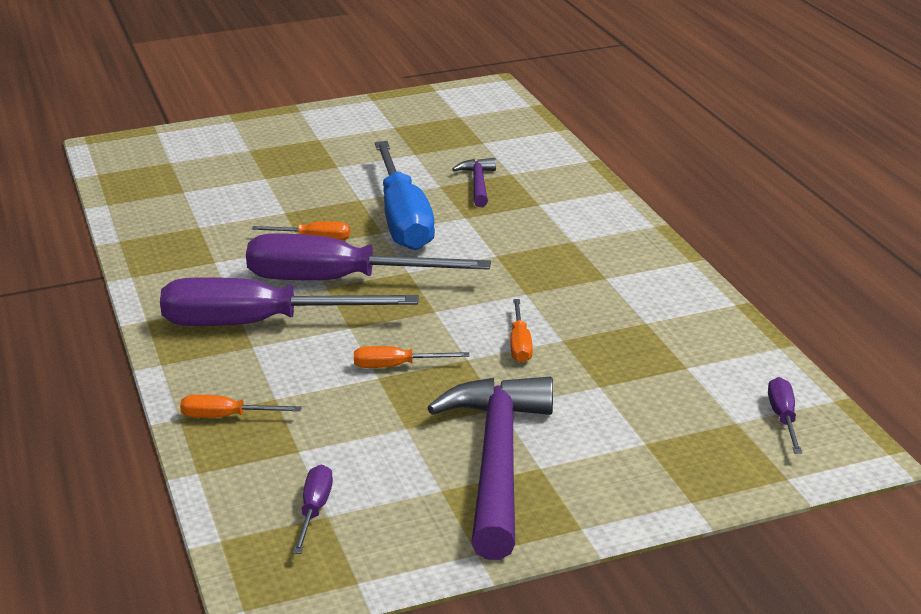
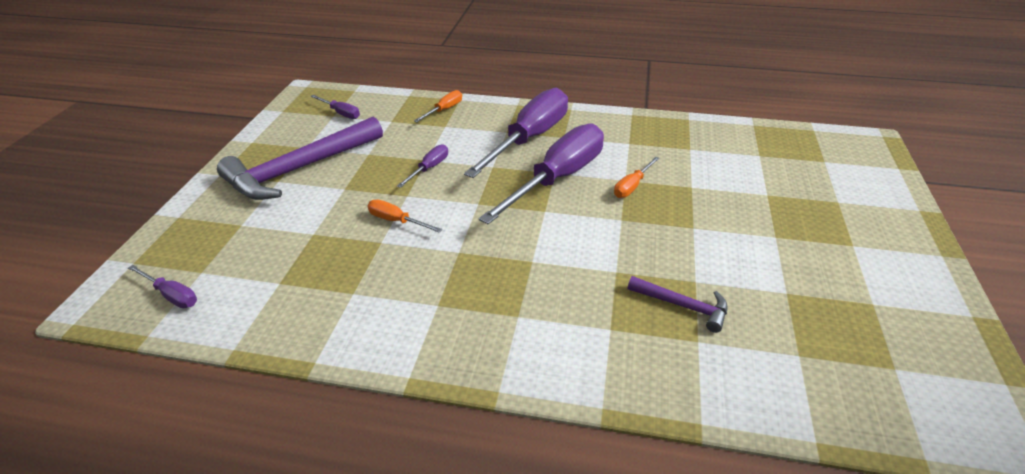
camera: 120 degrees right, 10 degrees up
(396, 366) = (429, 168): orange screwdriver -> purple screwdriver
(403, 220) = (635, 236): blue screwdriver -> none
(497, 463) = (300, 169): purple hammer -> purple hammer turned 105 degrees clockwise

